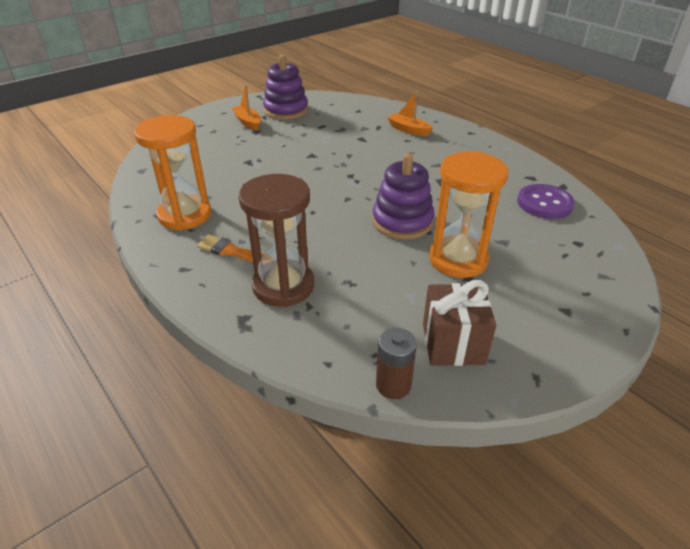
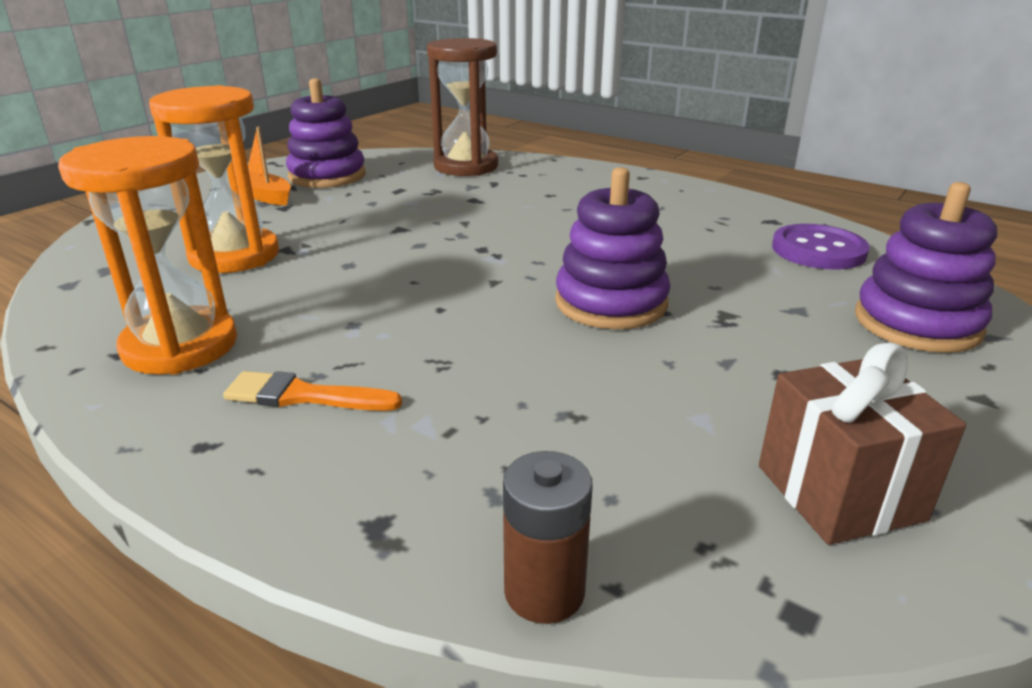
camera: 15 degrees left, 10 degrees down
(283, 286) = (440, 443): brown hourglass -> brown hourglass (466, 166)
(393, 385) = (781, 605): brown battery -> brown battery (544, 591)
(408, 130) = (544, 182): orange boat -> none
(458, 259) = (744, 346): orange hourglass -> orange hourglass (234, 255)
(566, 261) = (917, 323): none -> purple stacking toy

